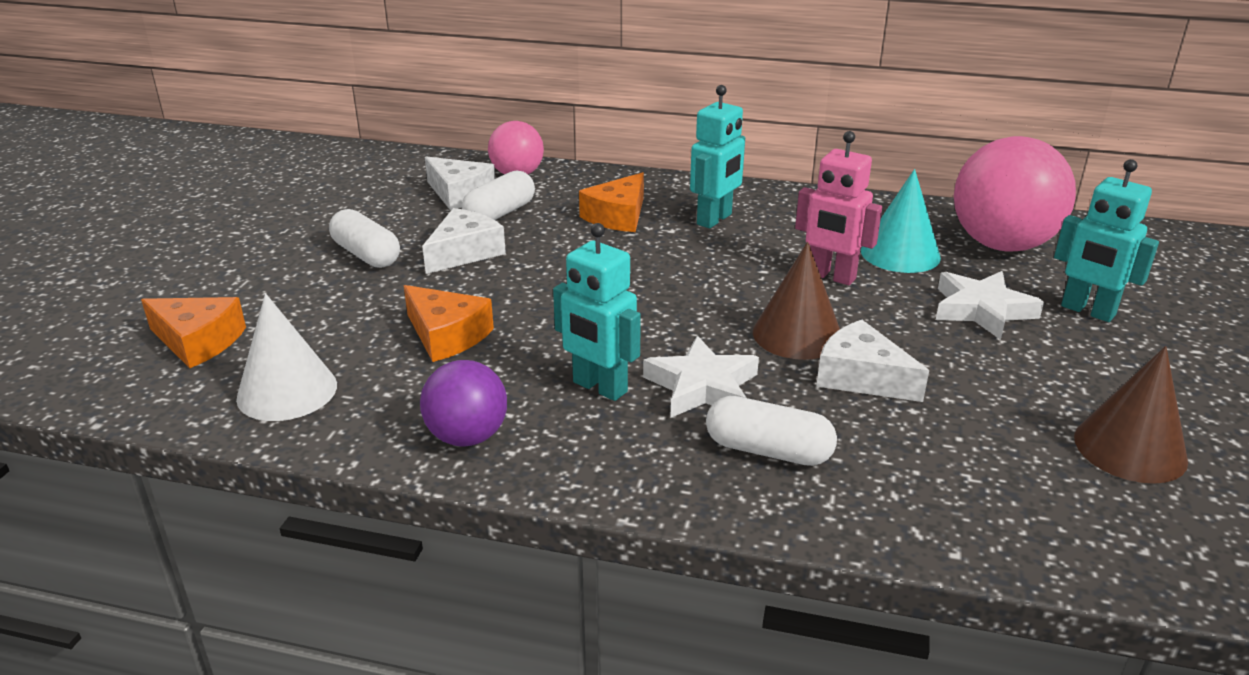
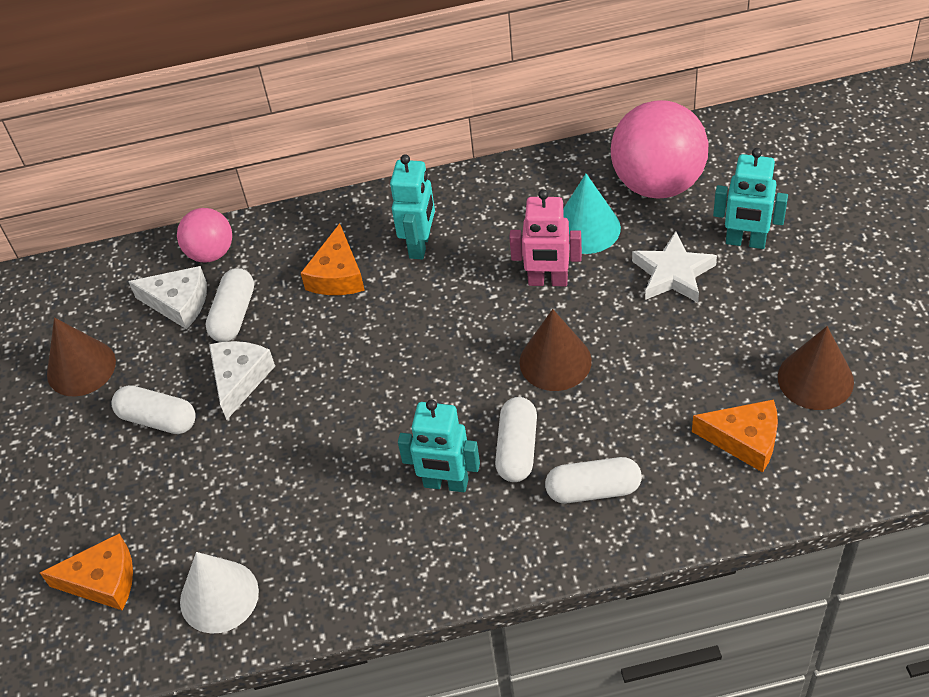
camera: 20 degrees left, 20 degrees up
(338, 206) = (81, 367): none -> brown cone
(446, 335) = (296, 482): orange cheese -> orange cheese (744, 440)
(467, 437) = (384, 575): purple ball -> none
(702, 387) = (517, 449): white star -> white capsule
(861, 377) = (620, 387): white cheese -> none

